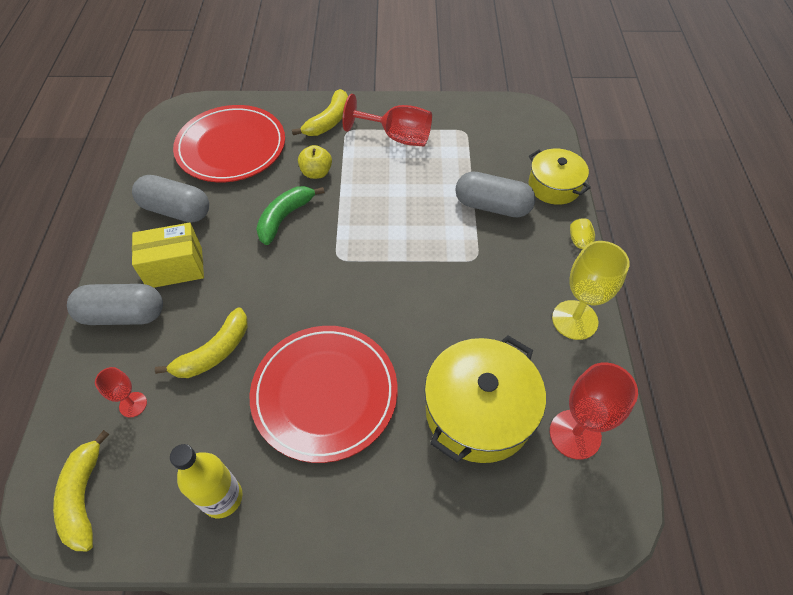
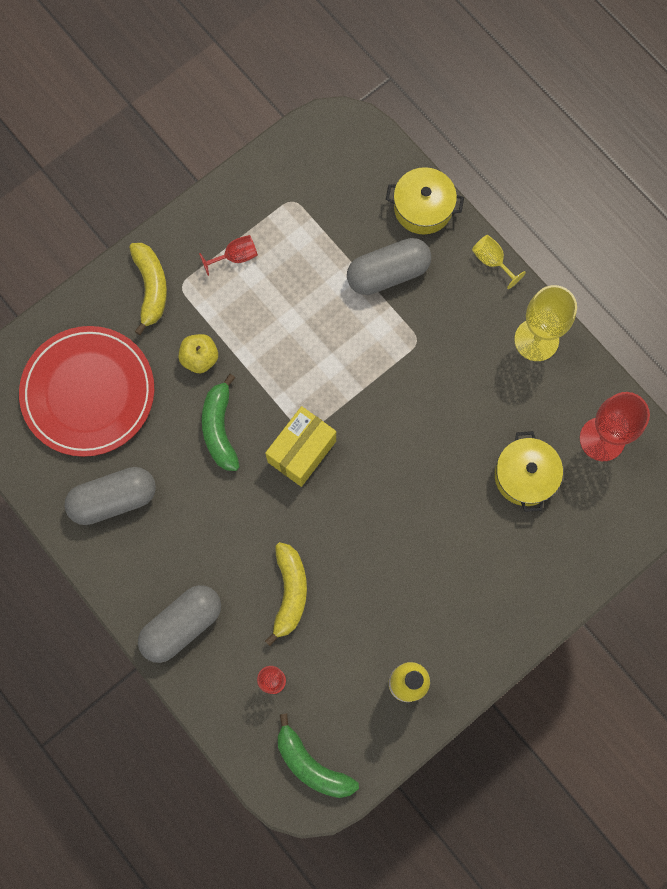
camera: 40 degrees left, 20 degrees up
(84, 497) = (311, 764): yellow banana -> green banana
(175, 267) = (177, 552): yellow box -> yellow box (301, 451)
(325, 393) = (405, 554): red plate -> none
(397, 137) = (235, 257): red goblet -> red goblet, size x0.54
(479, 411) = (525, 476): yellow pot -> yellow pot, size x0.63

